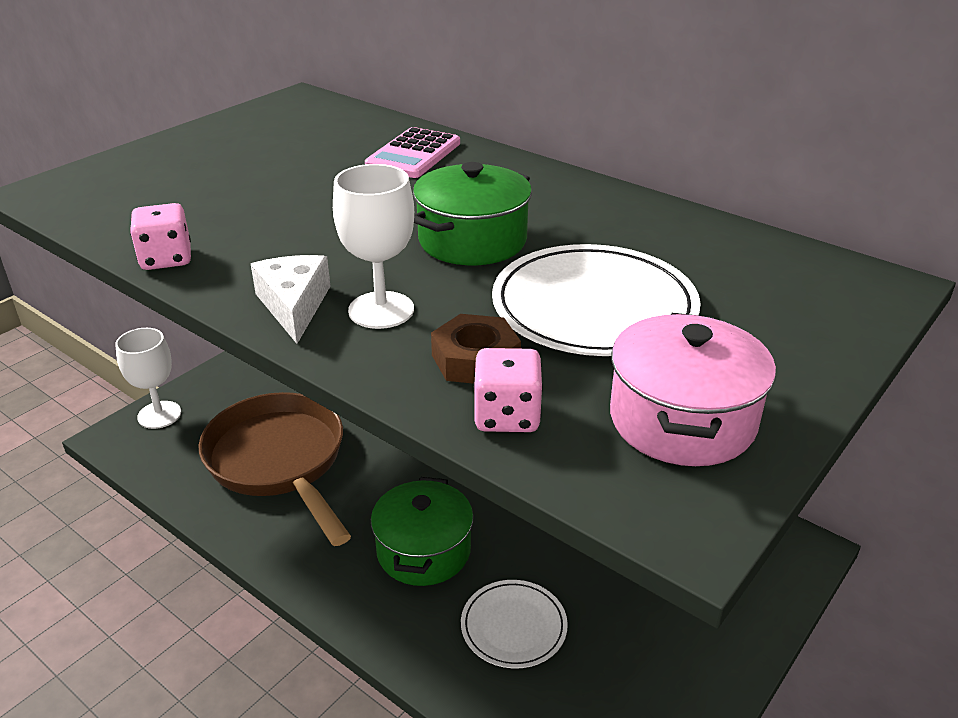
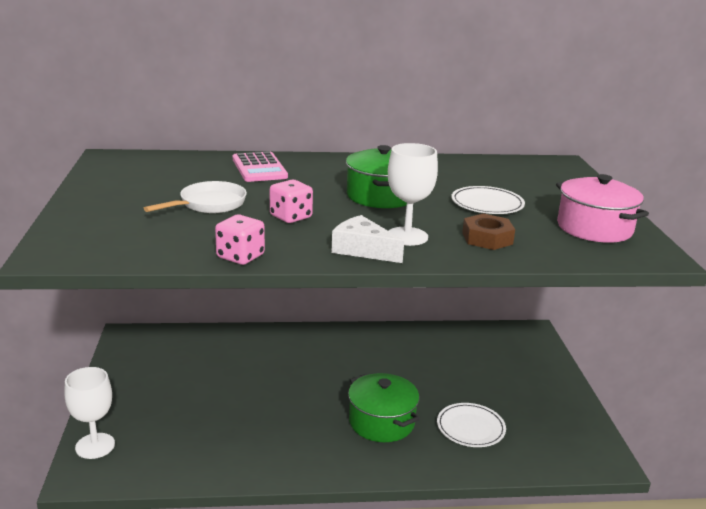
camera: 45 degrees left, 10 degrees down
(270, 184) = (209, 204): none -> white pan
(279, 461) = (229, 426): brown pan -> none
(507, 416) = (541, 251): pink dice -> pink dice (291, 217)
(594, 307) = (487, 204): white plate -> white plate, size x0.62

